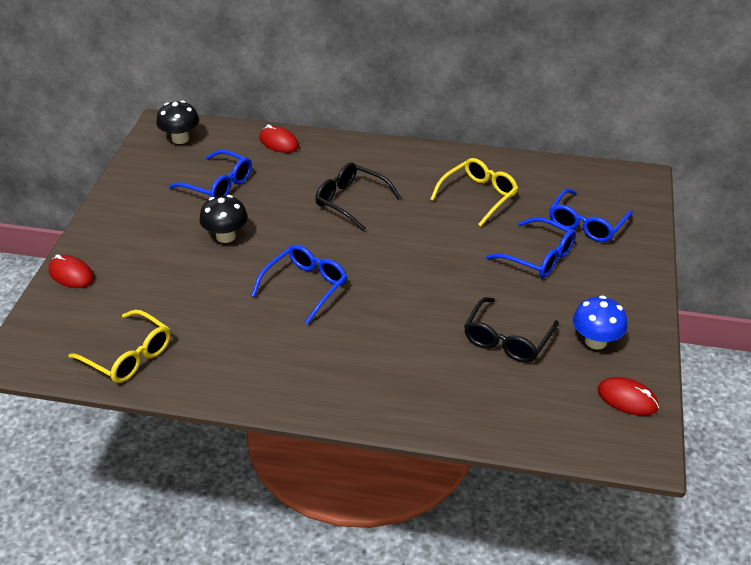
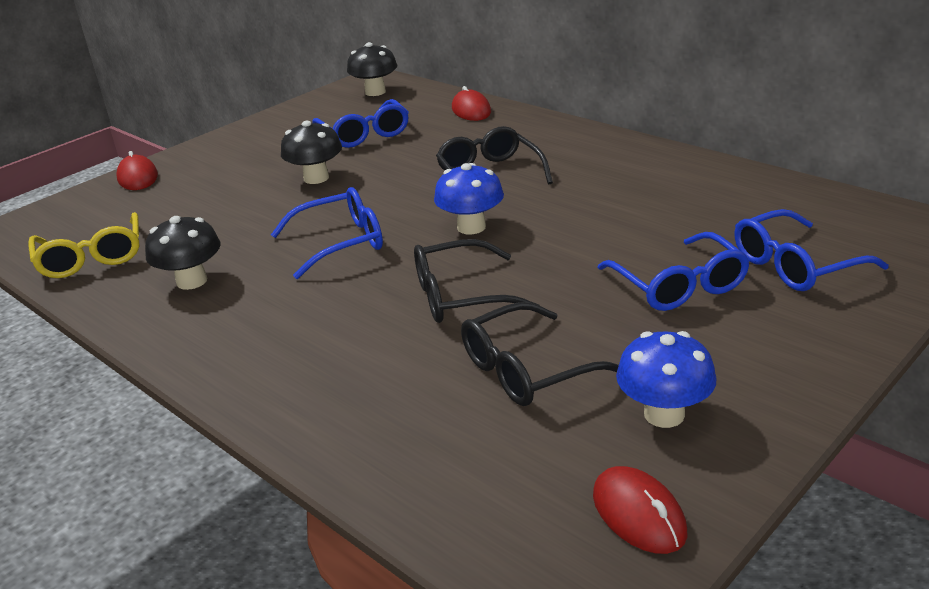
camera: 35 degrees right, 10 degrees down
(233, 349) = (192, 281): none -> black mushroom
(381, 249) = (471, 227): none -> blue mushroom
(424, 303) = (460, 296): none -> black glasses
(478, 196) = (660, 201): yellow glasses -> none

